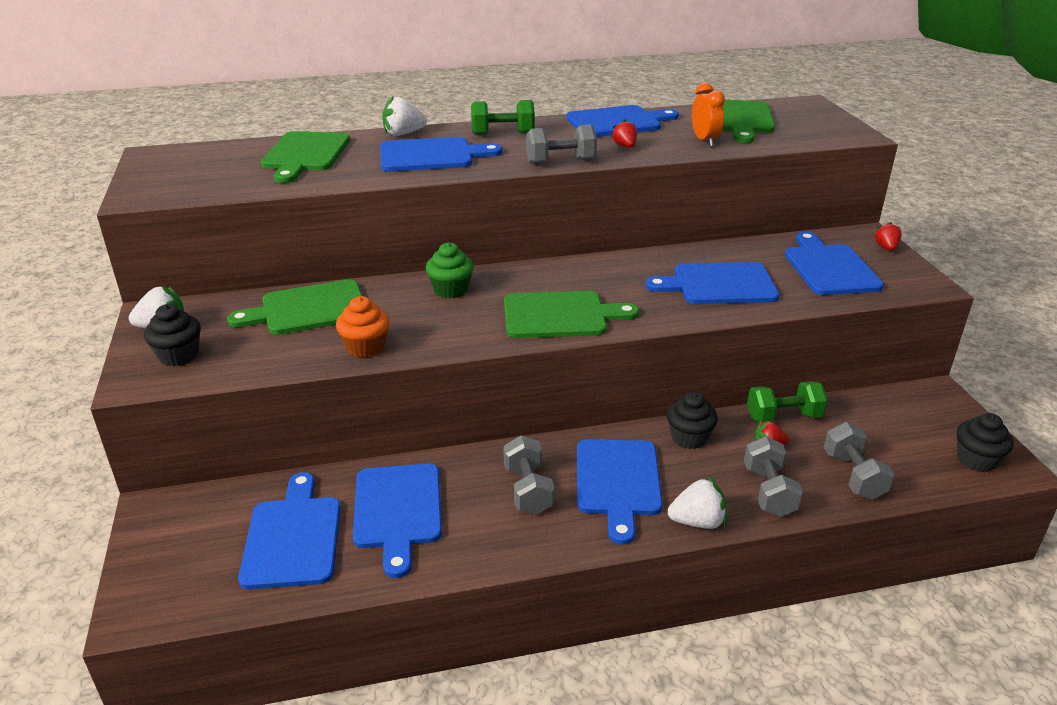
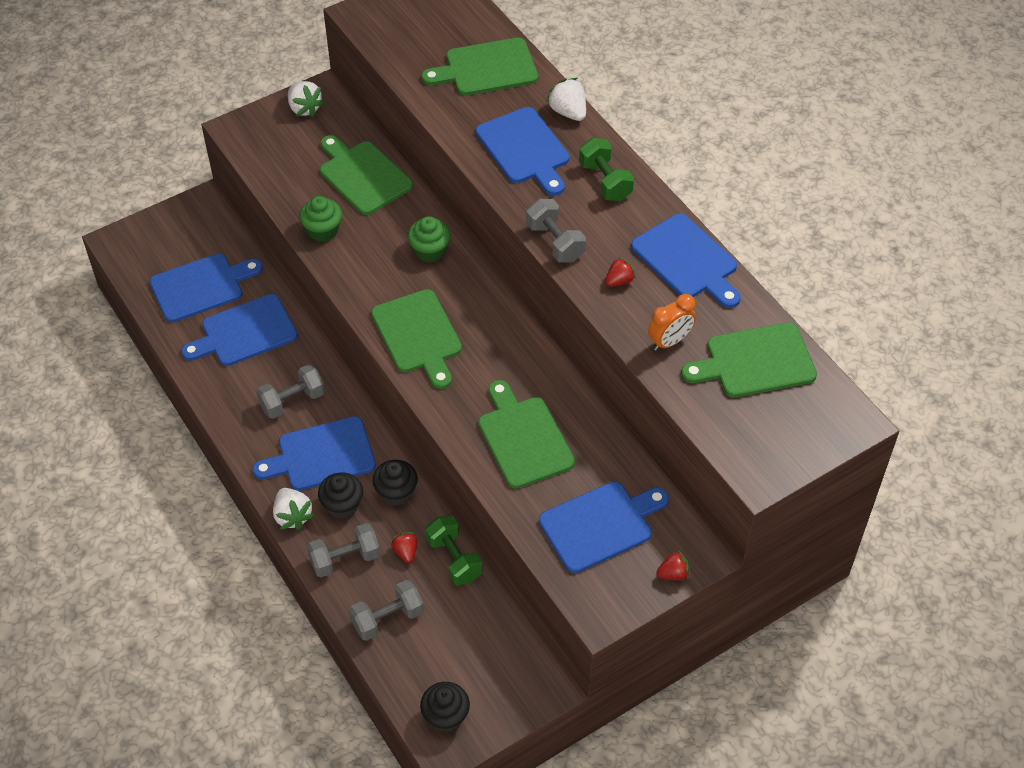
camera: 70 degrees right, 20 degrees up
(179, 356) = (273, 135): black cupcake -> black cupcake (342, 505)
(365, 347) = (323, 230): orange cupcake -> green cupcake
(719, 284) = (523, 438): blue cutting board -> green cutting board

